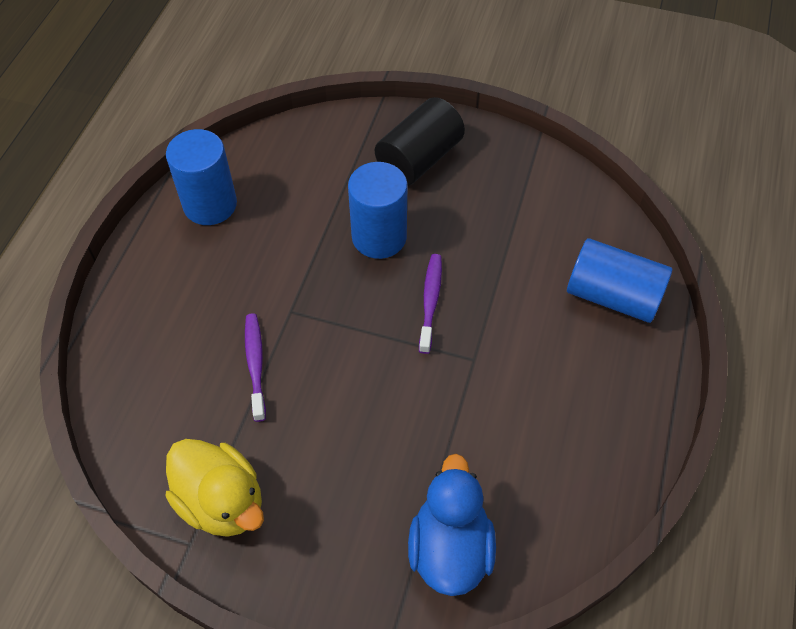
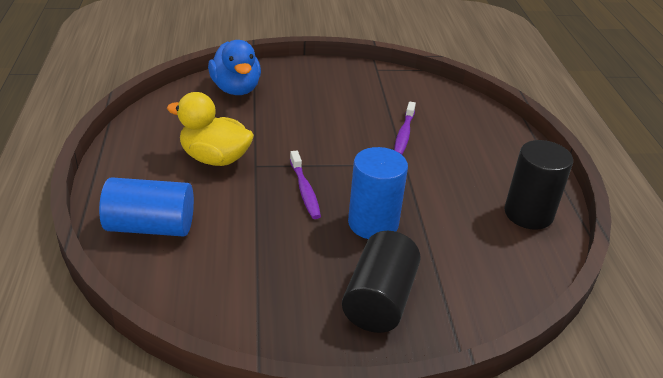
camera: 155 degrees right, 20 degrees down
(210, 204) = (528, 214): blue cylinder -> black cylinder
(222, 501) = (373, 83): yellow duck -> yellow duck (215, 158)
(255, 364) = (404, 134): purple toothbrush -> purple toothbrush turned 45 degrees clockwise

